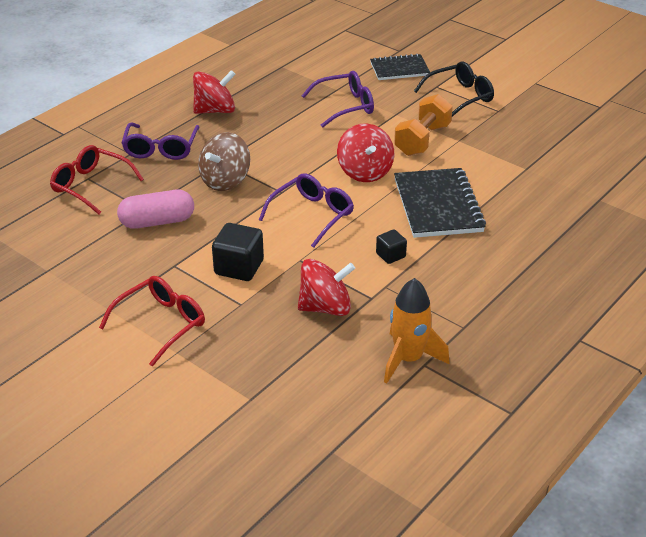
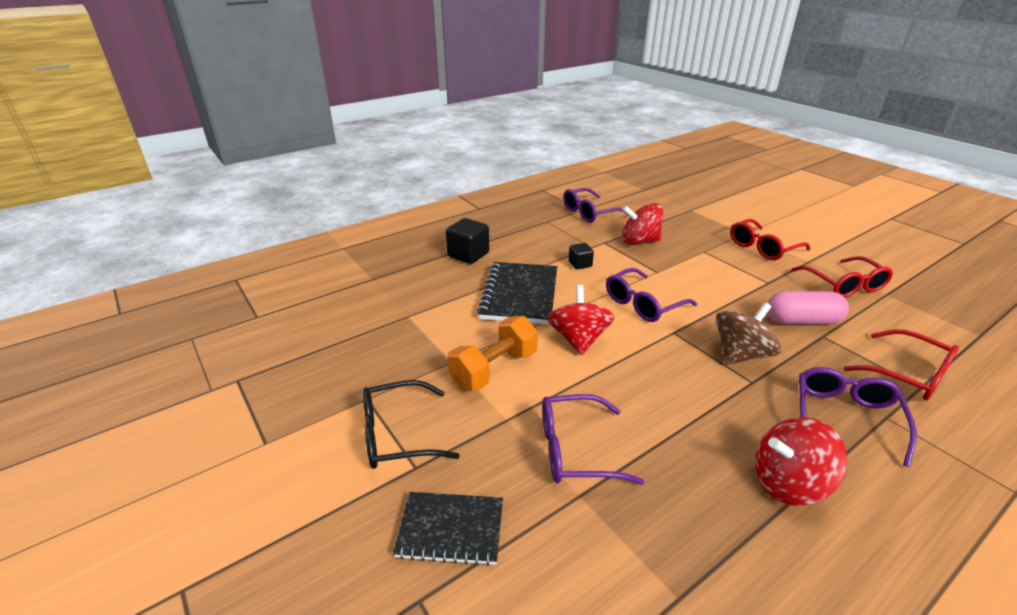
camera: 165 degrees left, 5 degrees down
(88, 276) = (843, 284): none -> red glasses
(239, 267) = (709, 273): black cube -> black cube (468, 255)
(408, 359) = (590, 213): orange rocket -> purple glasses

